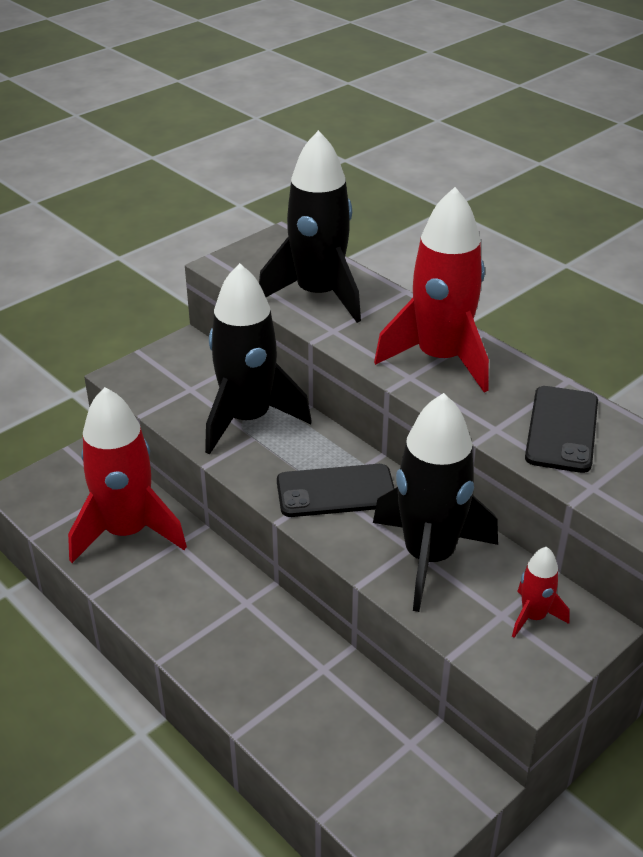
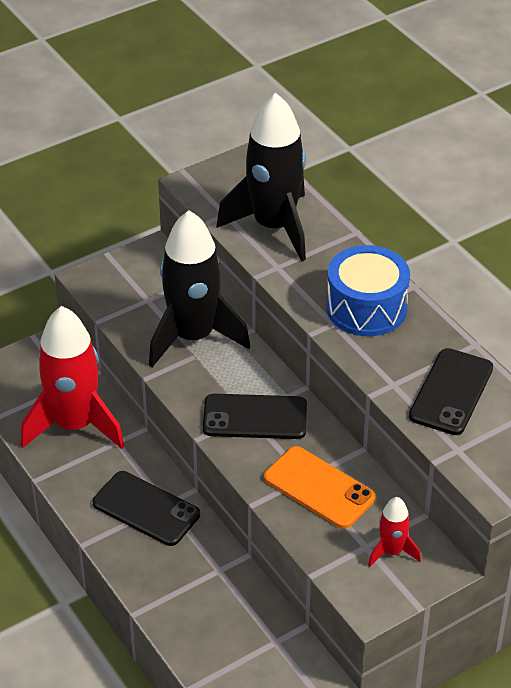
camera: 10 degrees right, 5 degrees up
(225, 611) = (146, 509): none -> black phone
(429, 557) = (319, 488): black rocket -> orange phone
(440, 358) = (366, 308): red rocket -> blue drum

